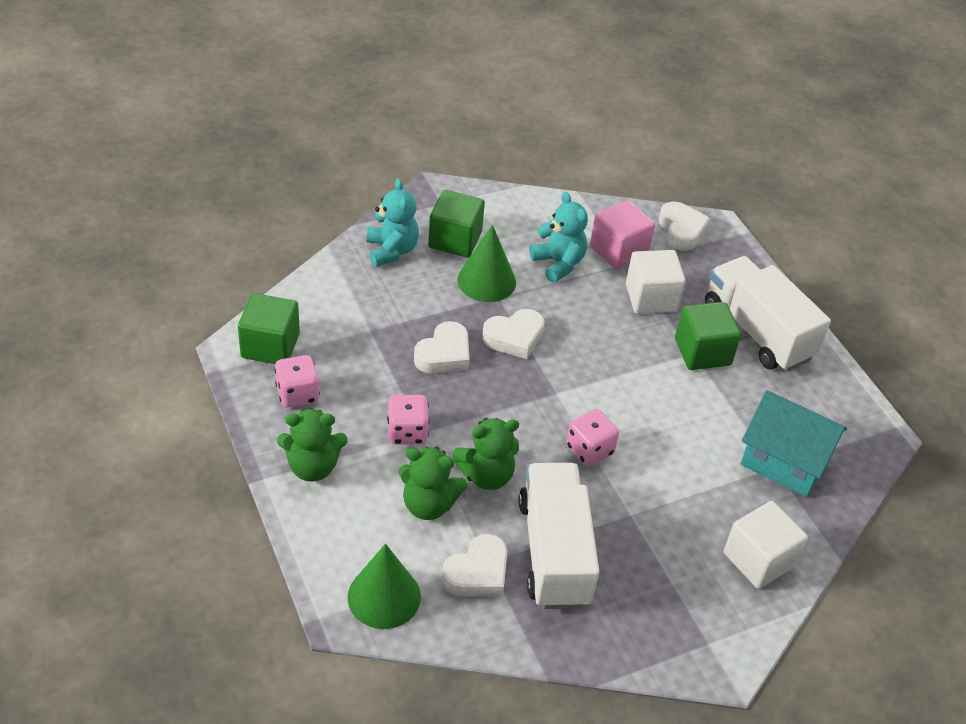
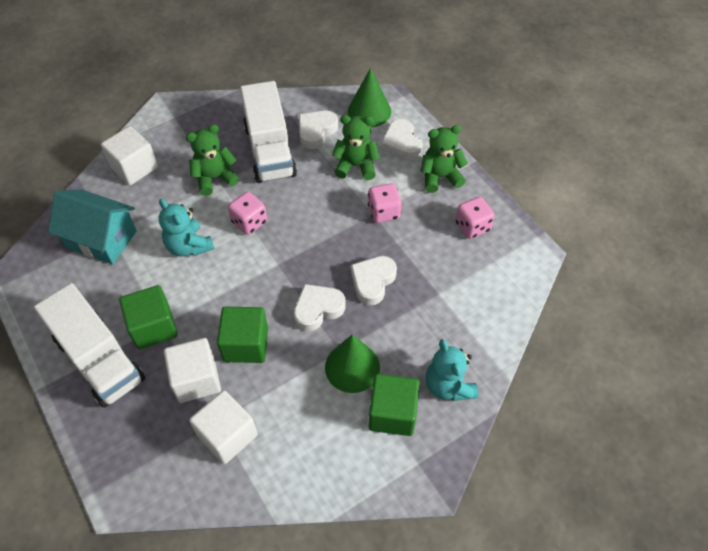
camera: 175 degrees right, 10 degrees up
(270, 346) = (510, 263): green cube -> green cube (246, 344)
(486, 475) = (321, 191): green teddy bear -> green teddy bear (214, 178)
(558, 263) = (287, 404): turquoise teddy bear -> turquoise teddy bear (189, 246)
(618, 251) = (227, 435): pink cube -> white cube
(681, 230) = (158, 482): white heart -> white heart (401, 144)

